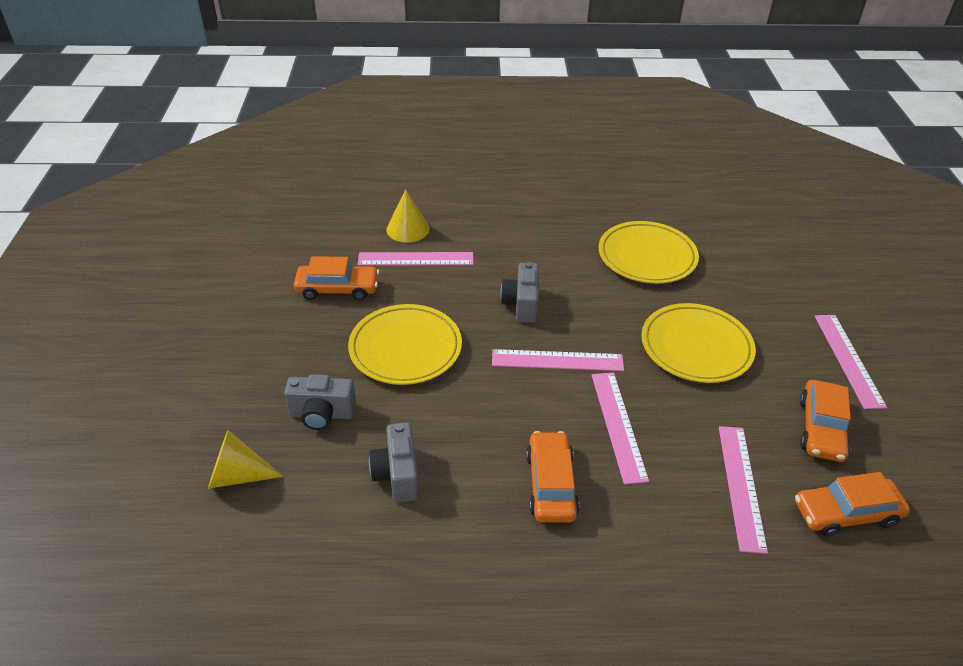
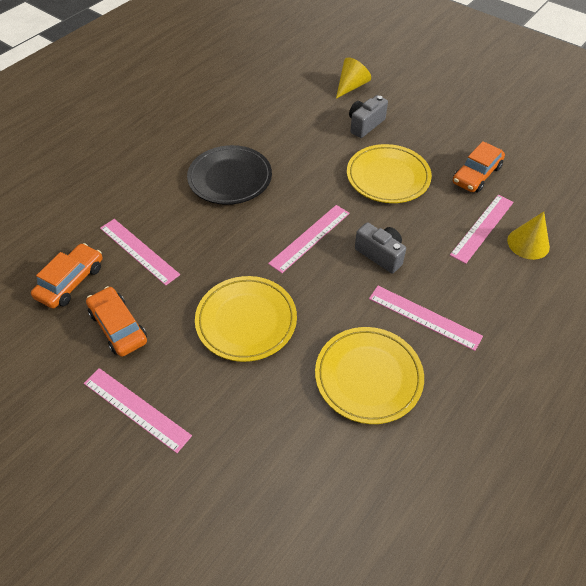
camera: 130 degrees right, 10 degrees up
(397, 474) = (297, 132): grey camera -> none
(551, 484) = (230, 178): orange car -> black plate
(618, 425) = (233, 230): pink ruler -> pink ruler (424, 317)

